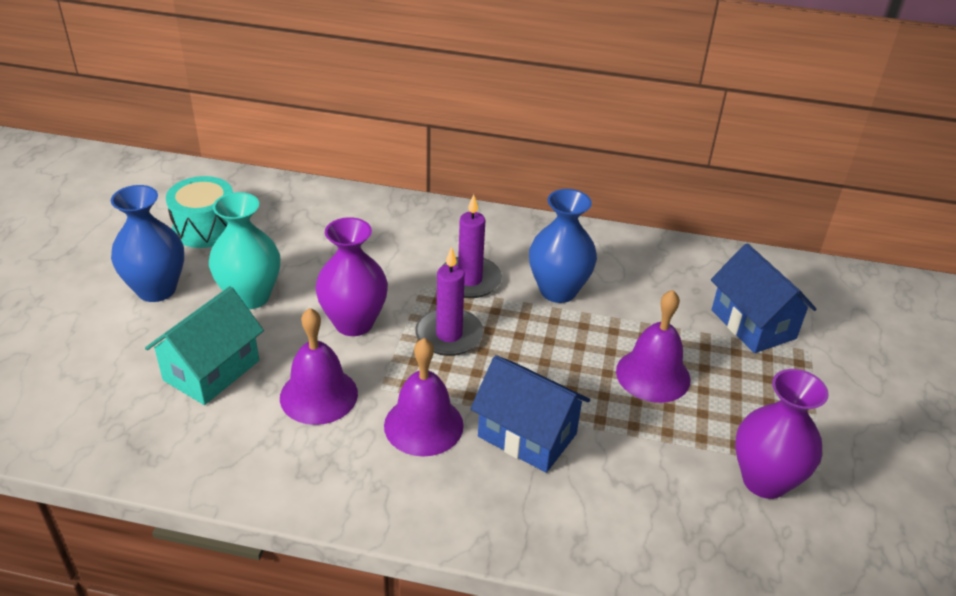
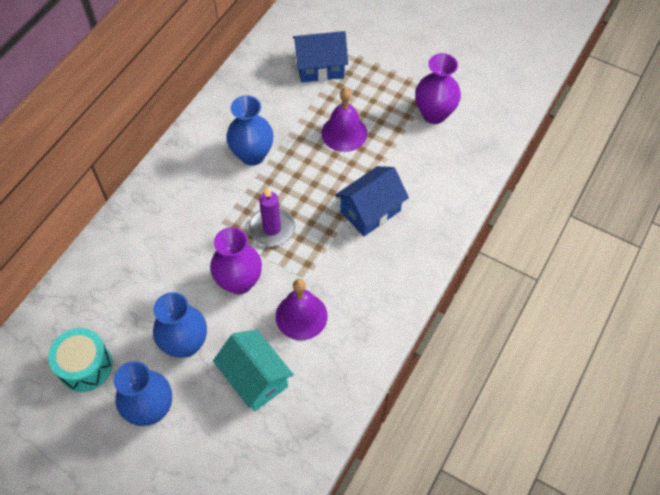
camera: 70 degrees left, 20 degrees up
(250, 297) = (185, 344): turquoise vase -> blue vase
(423, 425) = (345, 262): purple bell -> none
(469, 280) = (222, 202): purple candle -> none

